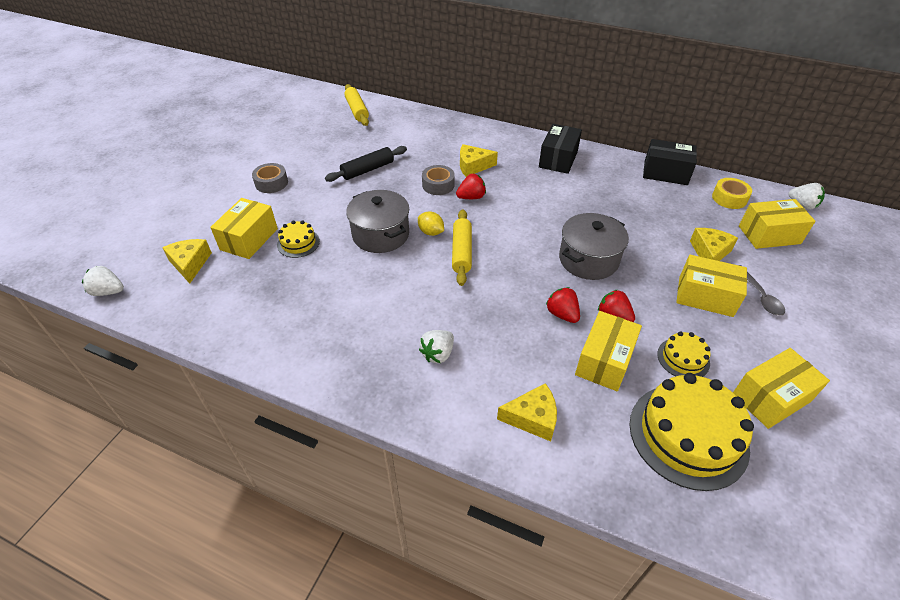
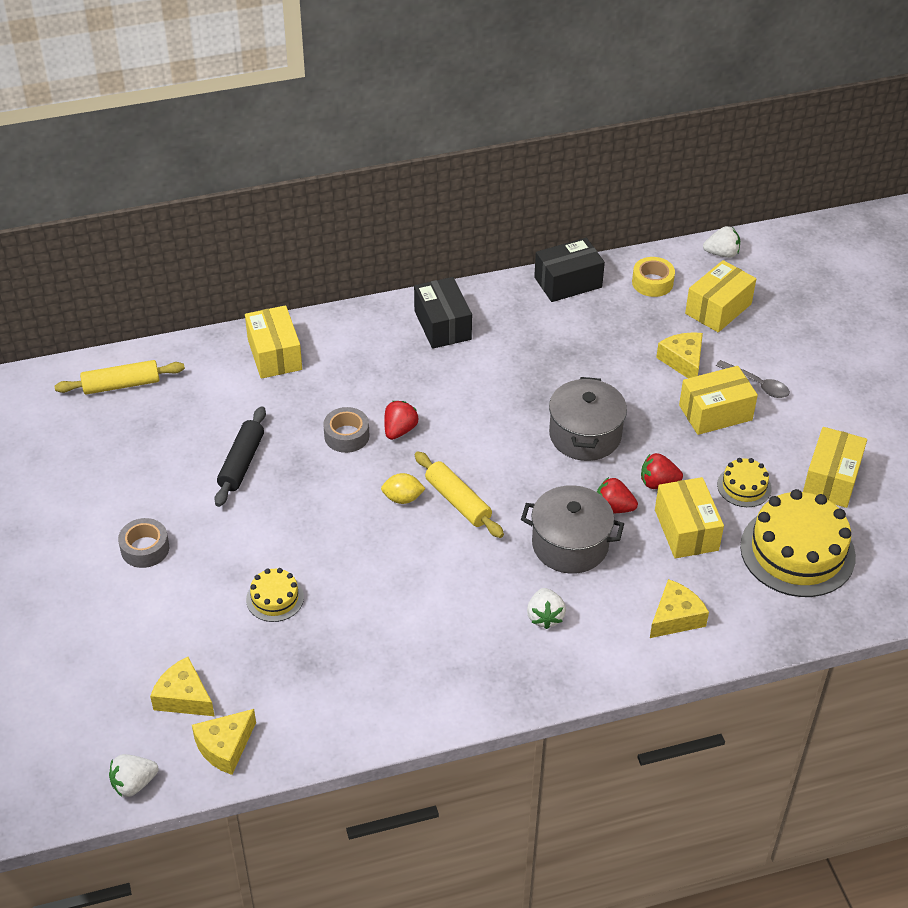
camera: 40 degrees left, 0 degrees up
(249, 239) = (212, 629): yellow box -> yellow box (274, 354)
(357, 110) = (121, 385): yellow rolling pin -> yellow rolling pin turned 45 degrees counterclockwise
(381, 234) = (353, 533): grey pot -> grey pot (570, 544)
(473, 166) = (358, 387): yellow cheese -> yellow cheese (225, 747)

